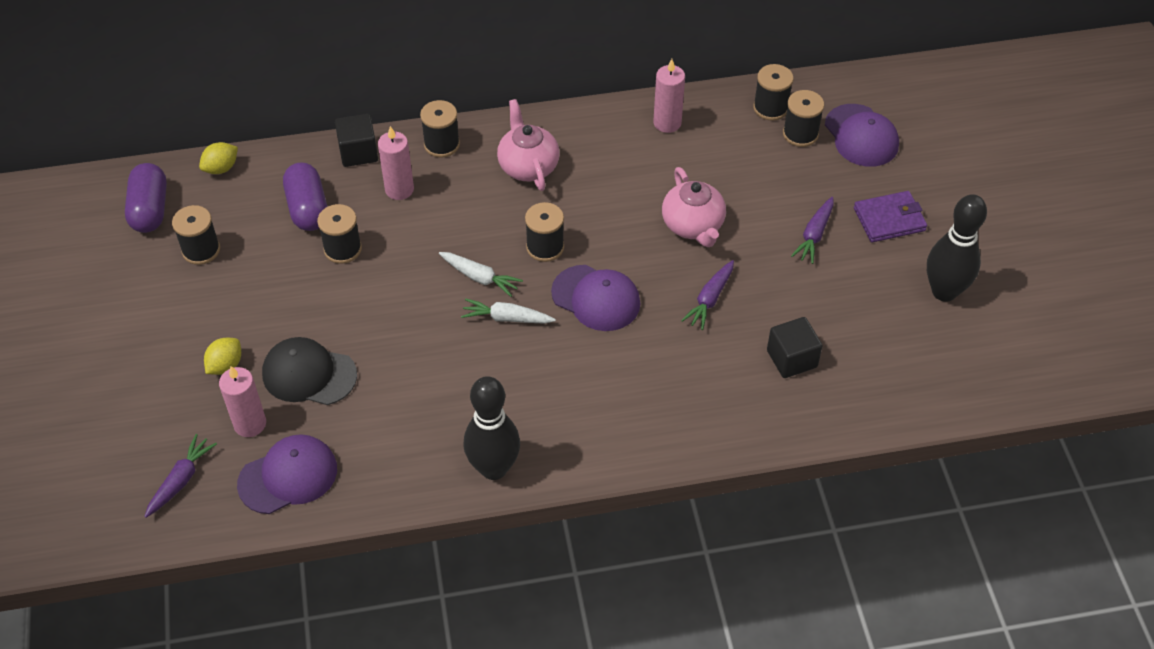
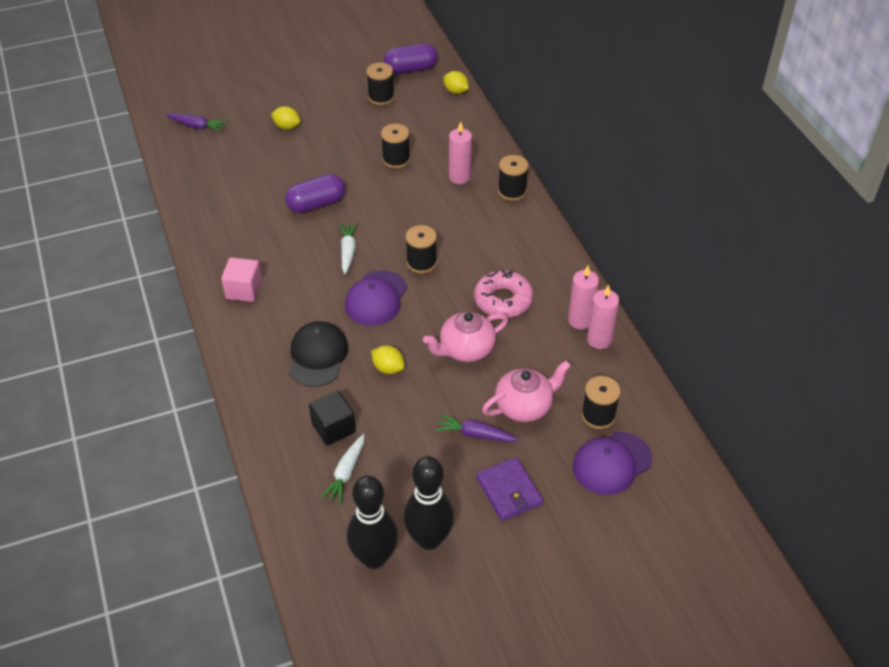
camera: 80 degrees right, 5 degrees down
(250, 424) = (242, 146): pink candle -> pink candle (599, 340)
(288, 476) = (202, 170): purple cap -> none
(308, 208) = (430, 136): purple capsule -> purple capsule (316, 204)
(309, 374) = (284, 164): black cap -> black cap (318, 356)
(358, 152) = (490, 151): black cube -> none
(479, 277) = (384, 231): white carrot -> white carrot (346, 473)
(494, 468) = (214, 264): black bowling pin -> black bowling pin (374, 558)
(528, 166) = (503, 241): pink teapot -> pink teapot (524, 406)
(551, 435) = (244, 290): none -> pink cube
(623, 181) = (503, 300): none -> pink donut
(710, 299) = (388, 368): purple carrot -> yellow lemon
(770, 108) = (624, 391): black spool -> none

